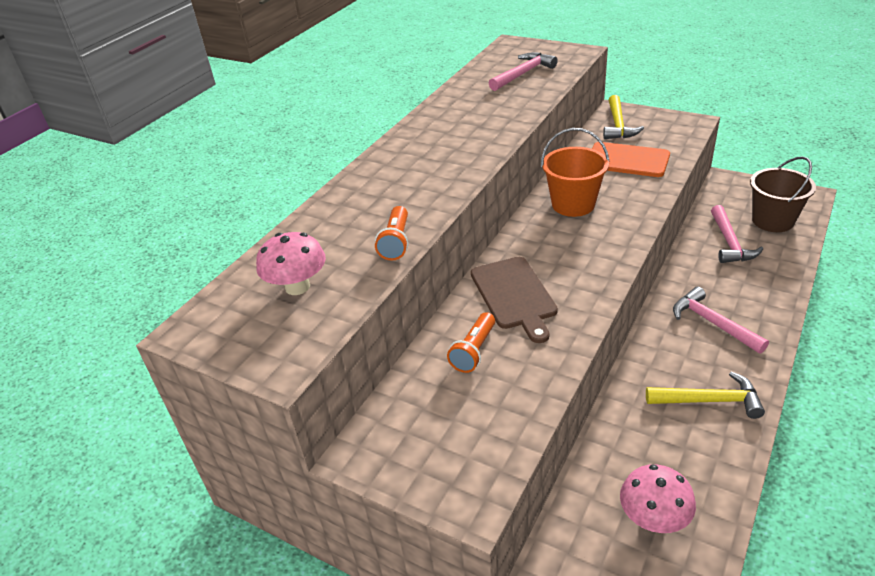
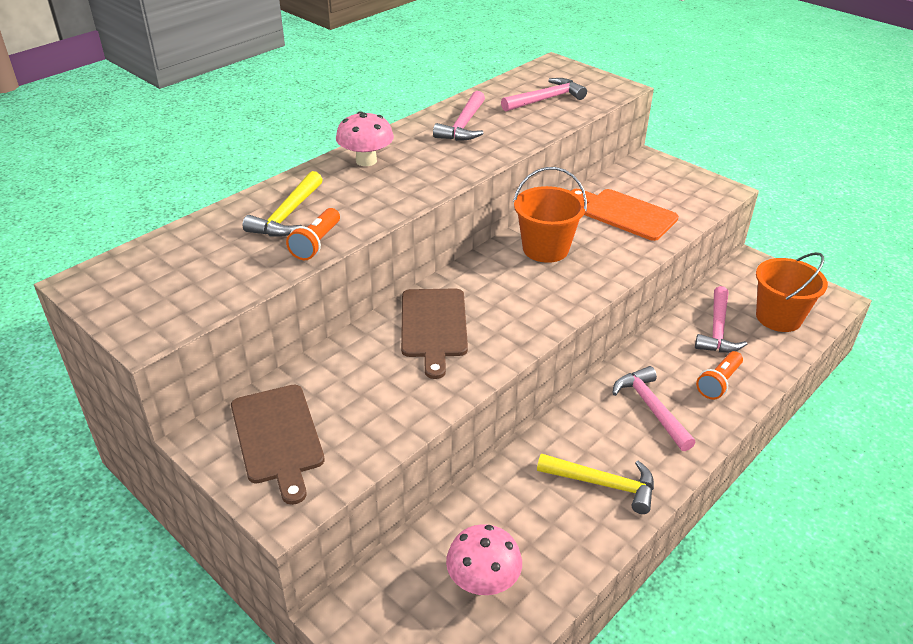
camera: 10 degrees right, 0 degrees up
(297, 287) = (202, 264): pink mushroom -> pink mushroom (366, 161)
(427, 435) = (277, 437): none -> brown cutting board
(465, 110) = (463, 125): none -> pink hammer
(474, 351) = (364, 370): orange flashlight -> orange flashlight (718, 383)
(618, 125) = (642, 176): yellow hammer -> yellow hammer (287, 215)
(772, 221) = (778, 317): brown bucket -> orange bucket

